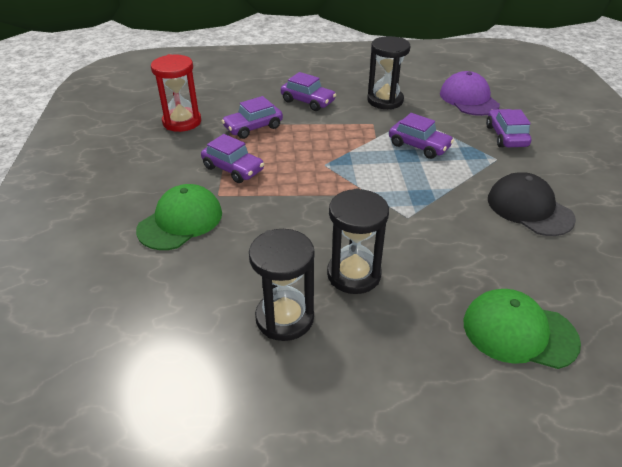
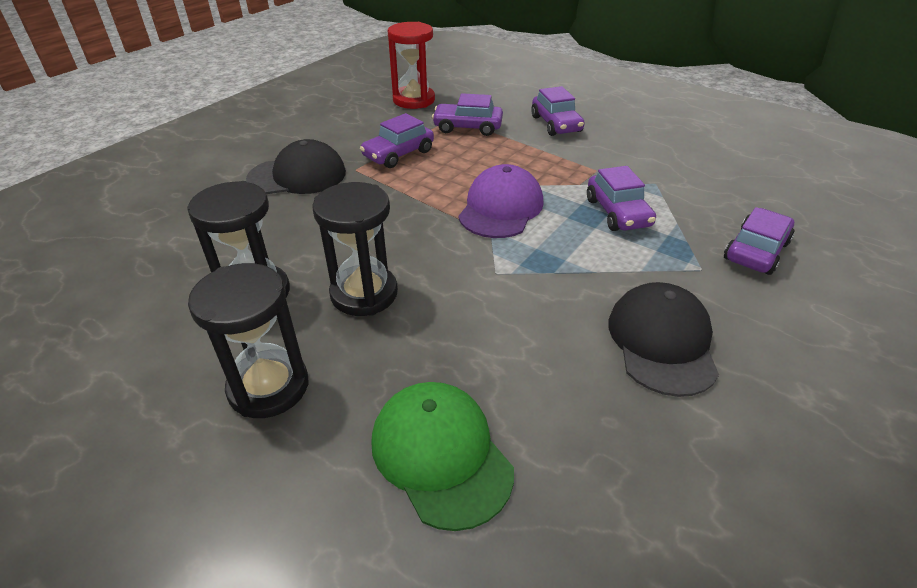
camera: 40 degrees right, 0 degrees up
(180, 221) = (297, 176): green cap -> black cap
(233, 169) = (398, 154): purple car -> purple car turned 60 degrees clockwise
(385, 101) = (645, 154): black hourglass -> black hourglass (268, 387)
(468, 99) = (764, 191): purple cap -> purple cap (501, 208)

